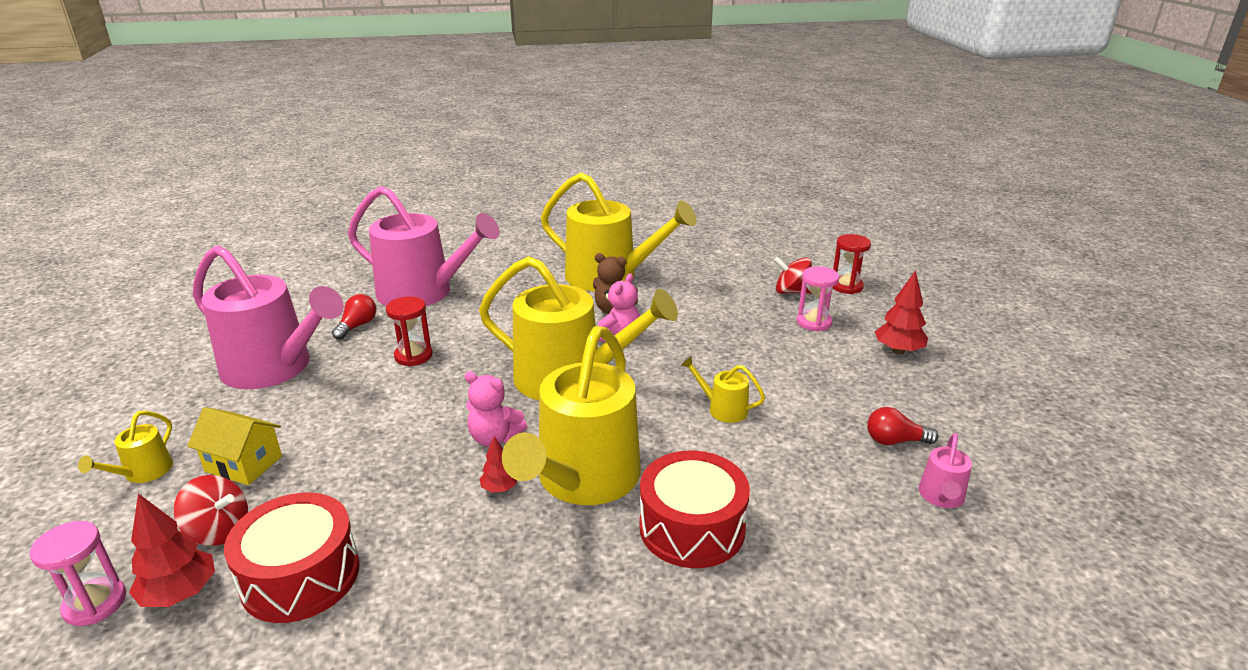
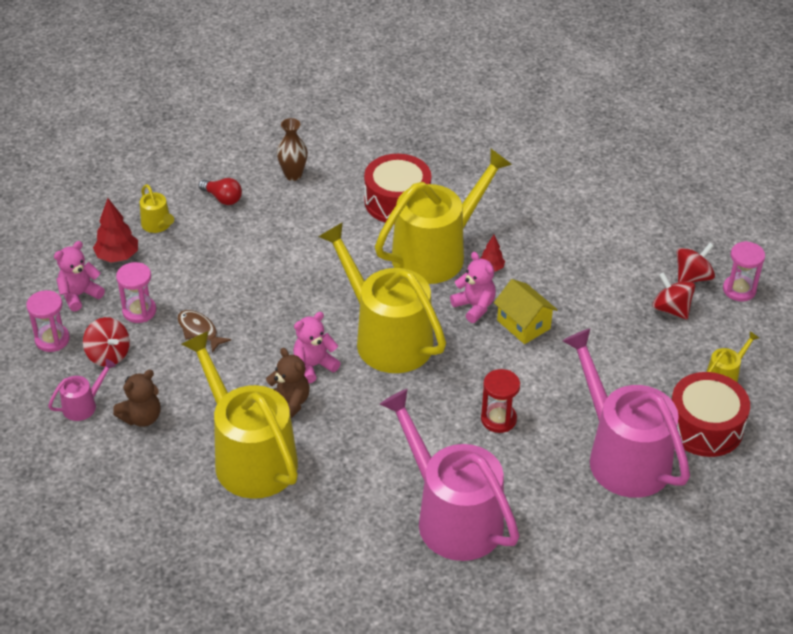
camera: 150 degrees left, 15 degrees up
(180, 594) = (692, 277): red tree -> red spinning top
(244, 464) = (654, 356): yellow house -> yellow house (523, 324)
(300, 576) = (625, 261): red drum -> red drum (704, 427)
(357, 326) = (535, 487): red light bulb -> none
(714, 271) = (141, 417): none -> brown teddy bear
(723, 409) = (302, 264): yellow watering can -> yellow watering can (157, 225)
(745, 327) = (199, 331): none -> brown fish
(846, 286) = (52, 339): red hourglass -> pink hourglass
(861, 505) = (293, 175): none -> brown vase
(877, 316) = (79, 295): none -> pink teddy bear
(941, 497) = (244, 161): pink watering can -> pink watering can (83, 405)

